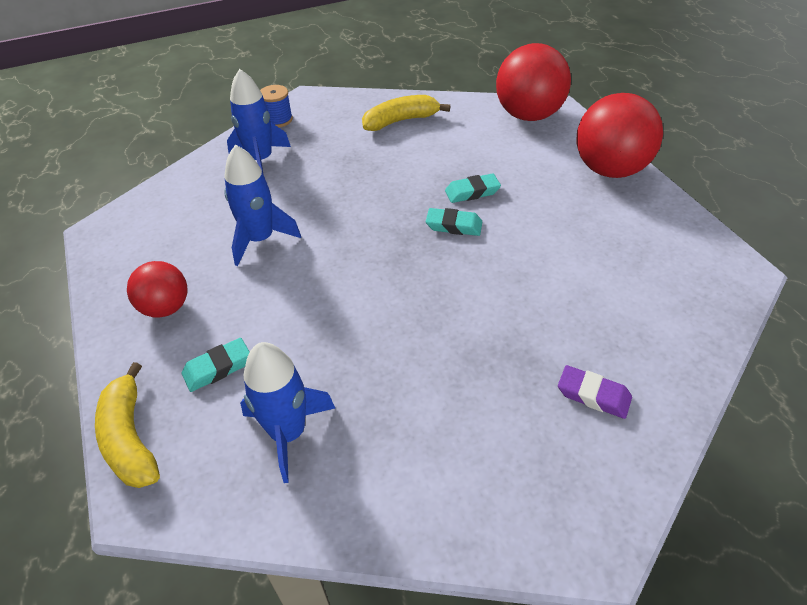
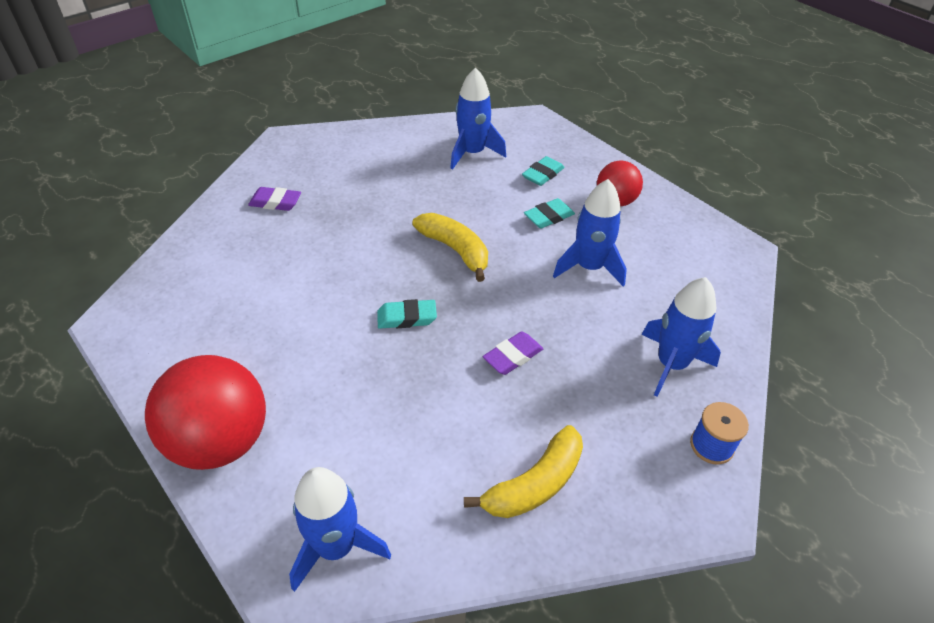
camera: 160 degrees right, 0 degrees up
(130, 438) = (564, 137): yellow banana -> yellow banana (455, 250)
(376, 184) = (513, 356): none -> purple eraser
(472, 192) = (396, 366): turquoise eraser -> turquoise eraser (549, 217)
(528, 115) = (336, 547): red ball -> blue rocket

